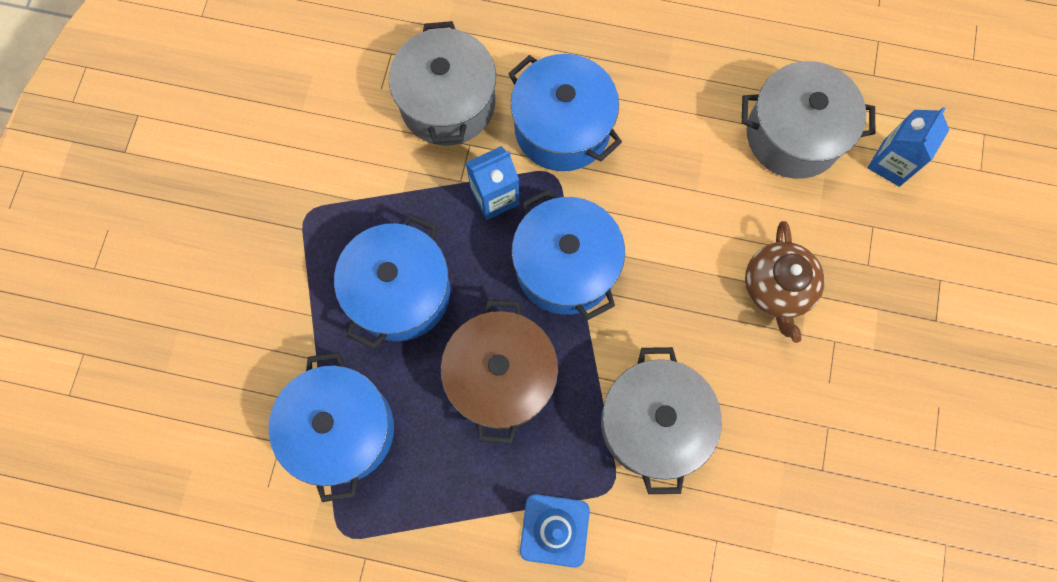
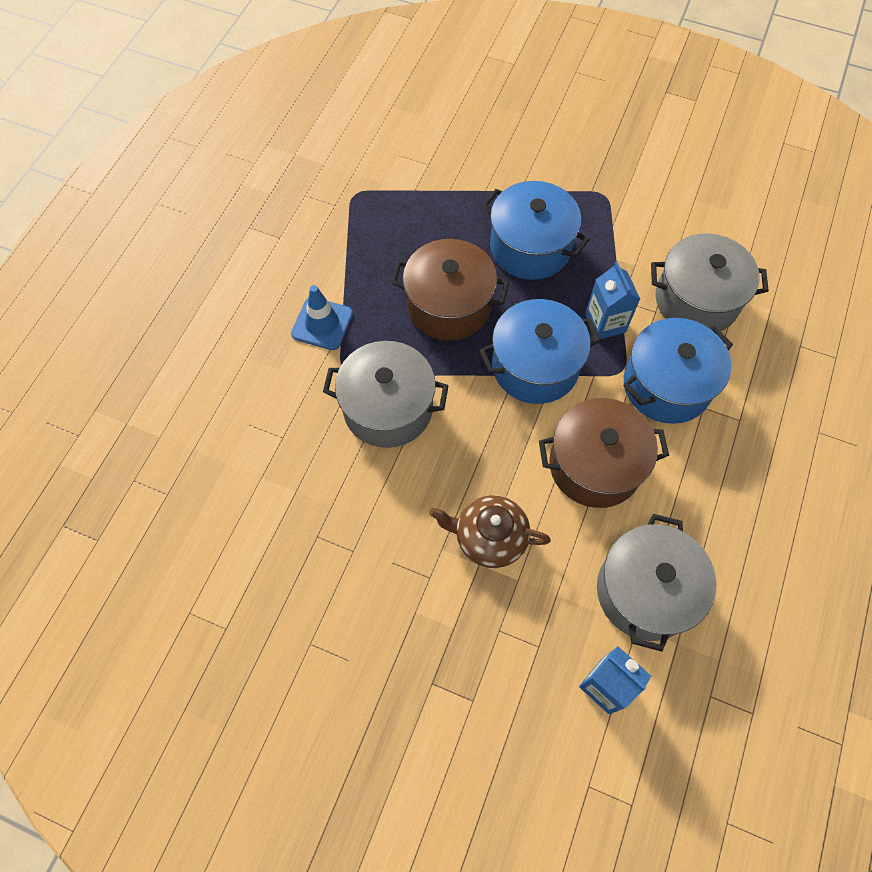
camera: 100 degrees right, 10 degrees down
(342, 429) = (430, 200): blue pot -> none
(672, 192) = (595, 465): none -> brown pot

